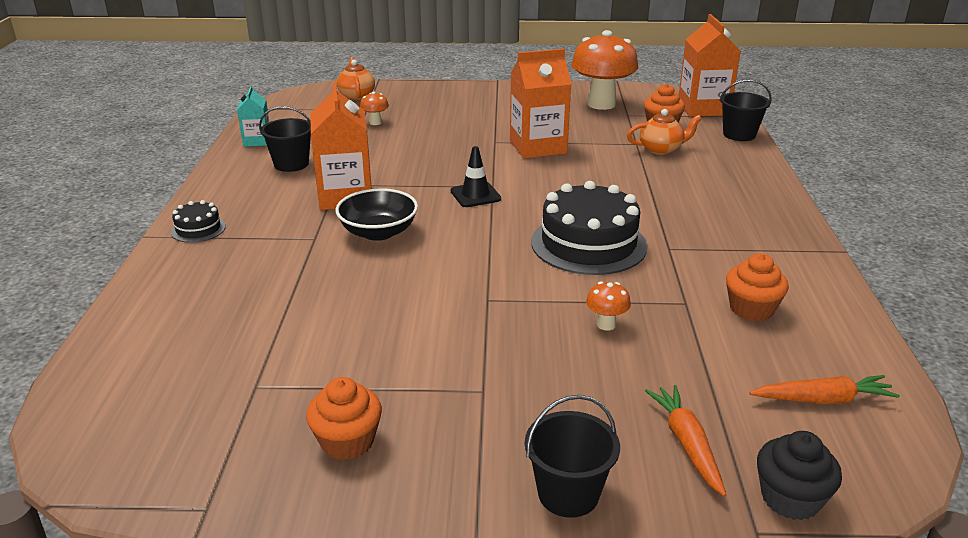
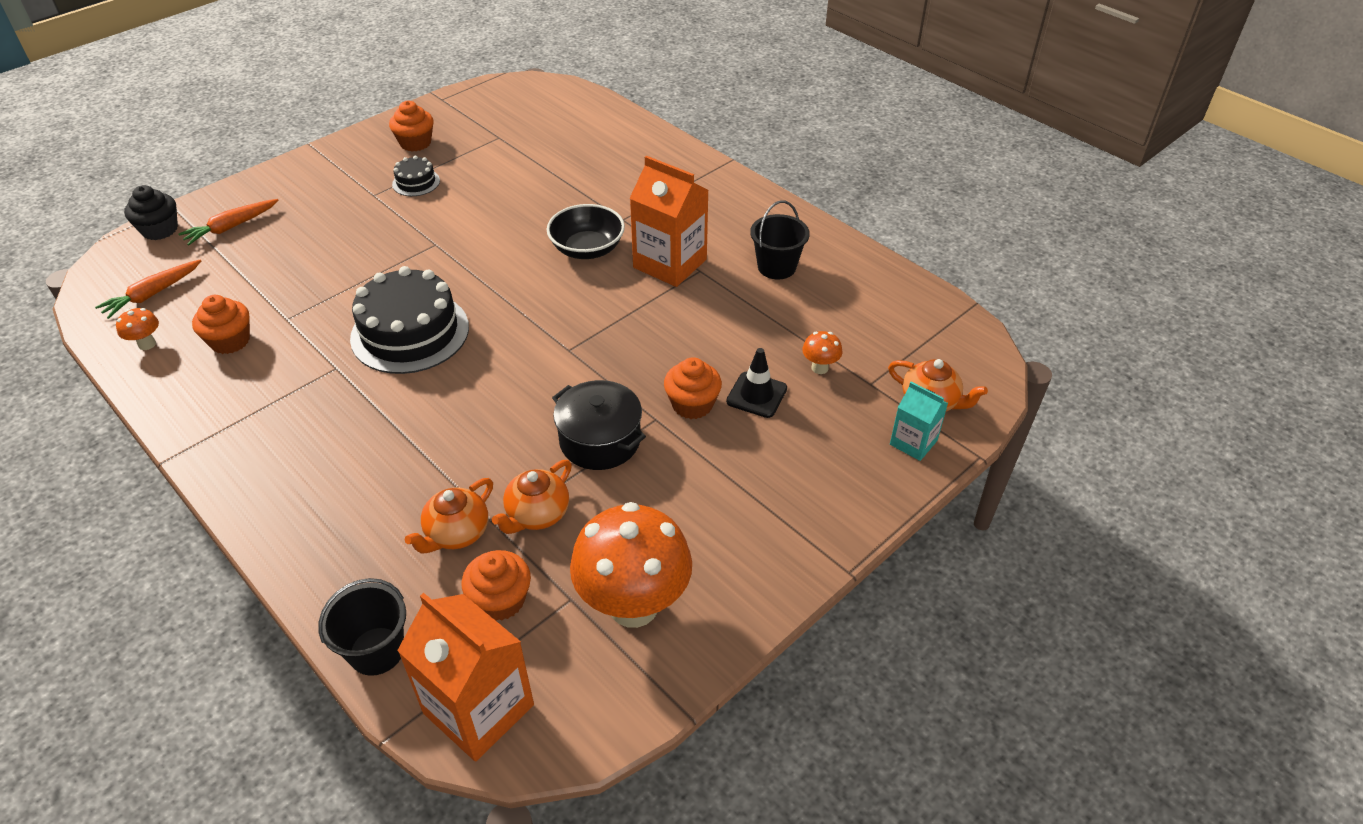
camera: 135 degrees right, 15 degrees up
(198, 229) = (711, 181): black cake -> black cake (416, 182)
(257, 141) = (861, 272): turquoise carton -> turquoise carton (913, 442)
(466, 138) = (692, 404): none -> orange cupcake
(475, 195) = (568, 329): black traffic cone -> black traffic cone (756, 395)
(538, 147) = (600, 440): orange carton -> black pot
(568, 494) = (281, 177): black bucket -> none
(606, 325) = (334, 270): orange mushroom -> orange mushroom (147, 344)
(610, 139) = (537, 514): none -> orange teapot
(687, 444) = (231, 227): orange carrot -> orange carrot turned 105 degrees clockwise

